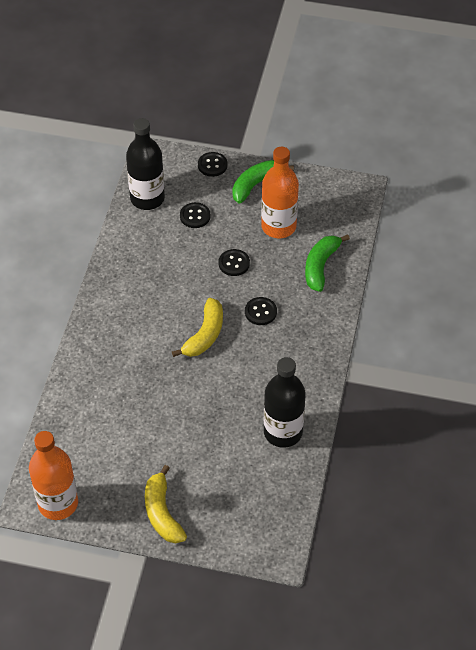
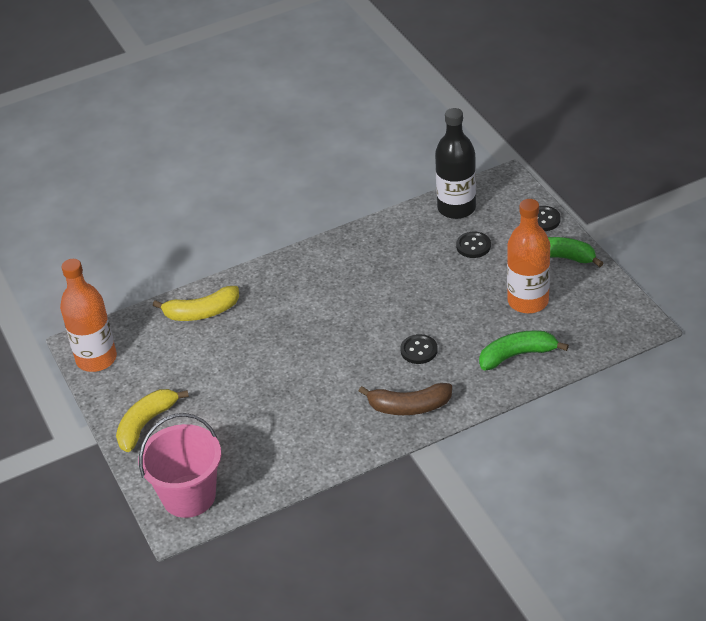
camera: 55 degrees right, 10 degrees down
(205, 335) = (354, 333): yellow banana -> yellow banana (202, 312)
(234, 263) = (451, 301): black button -> none
(261, 530) = (189, 496): none -> pink bucket
(283, 432) = (305, 446): black bottle -> none
(306, 352) = (409, 406): none -> brown banana

